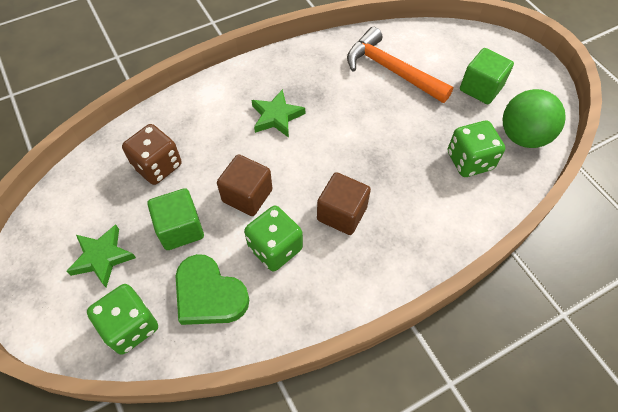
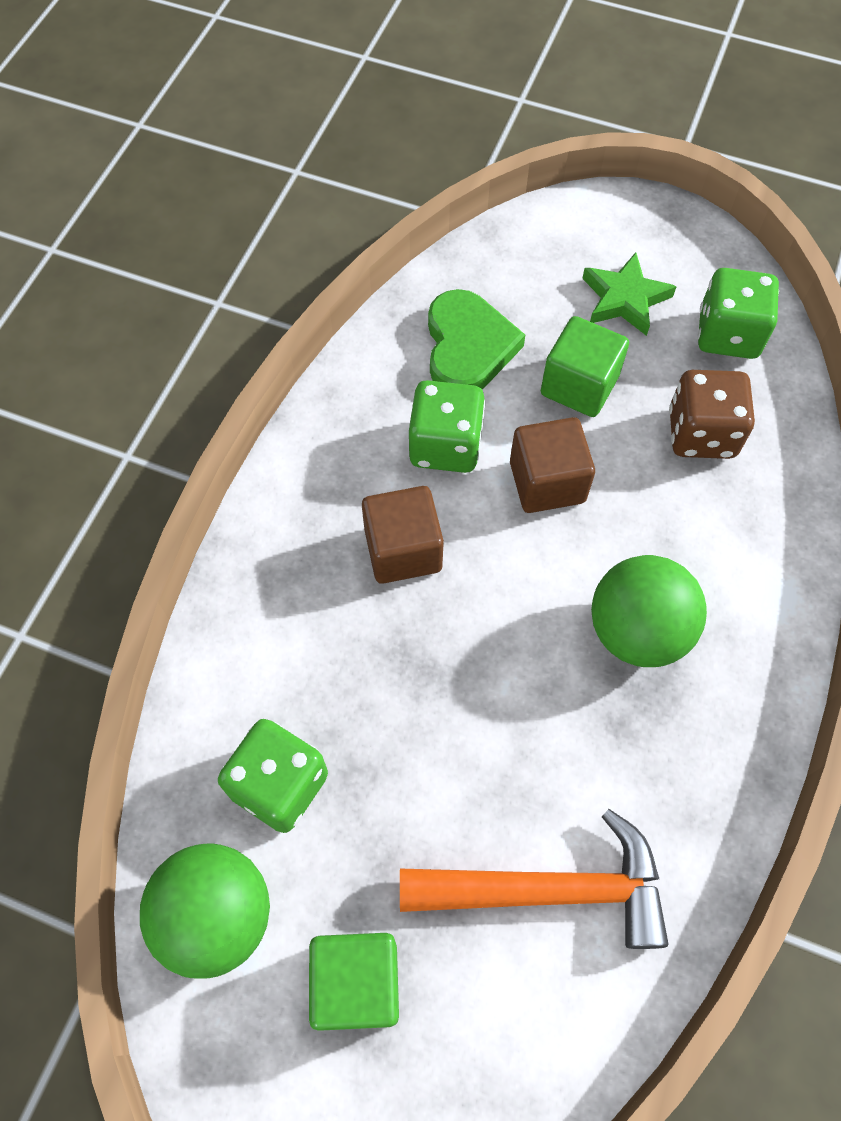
camera: 140 degrees right, 5 degrees up
(130, 326) = (513, 267): green dice -> green dice (728, 335)
(209, 294) = (468, 347): green heart -> green heart turned 90 degrees clockwise
(276, 116) = (637, 631): green star -> green ball

